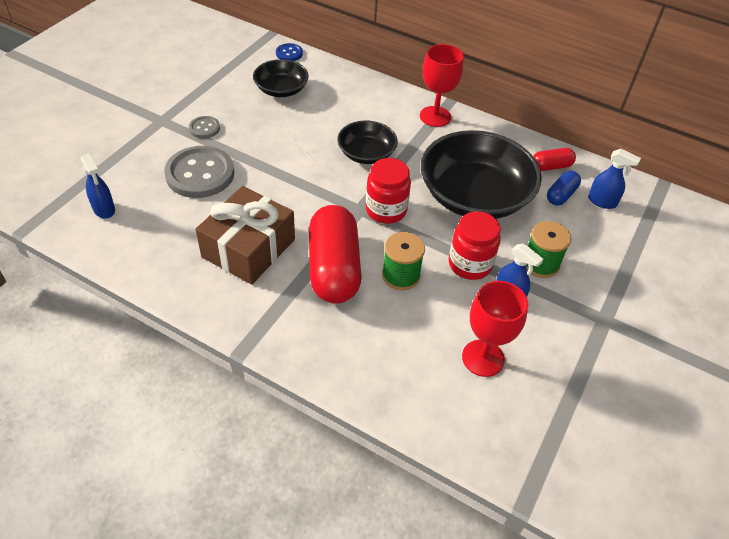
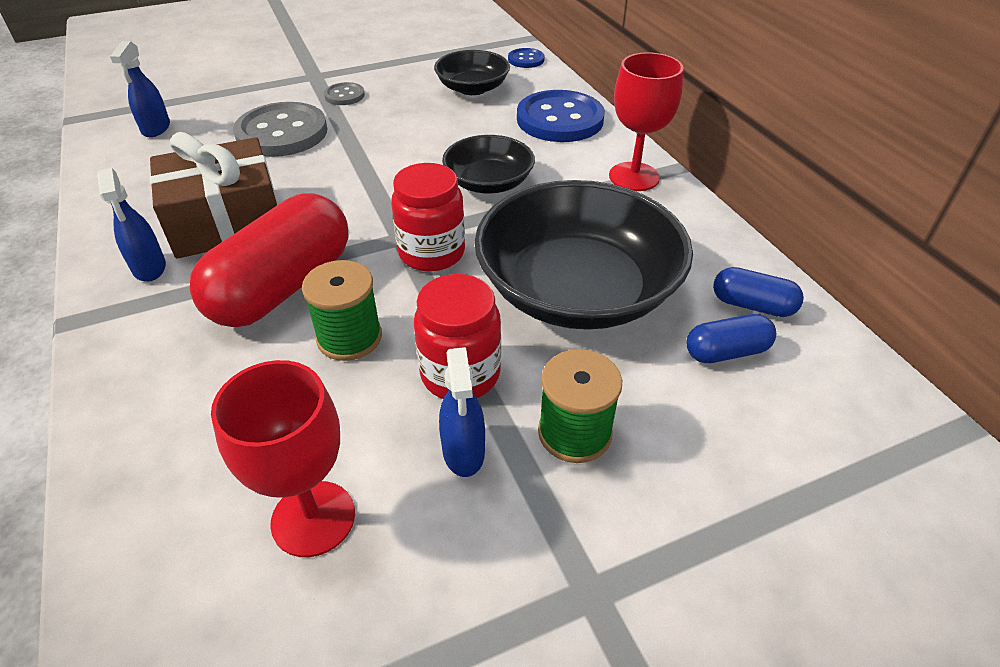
camera: 40 degrees right, 5 degrees down
(358, 93) = (560, 119): none -> blue button
(551, 167) = (752, 305): red capsule -> blue capsule
(602, 201) = (797, 396): blue spray bottle -> blue spray bottle (149, 268)

